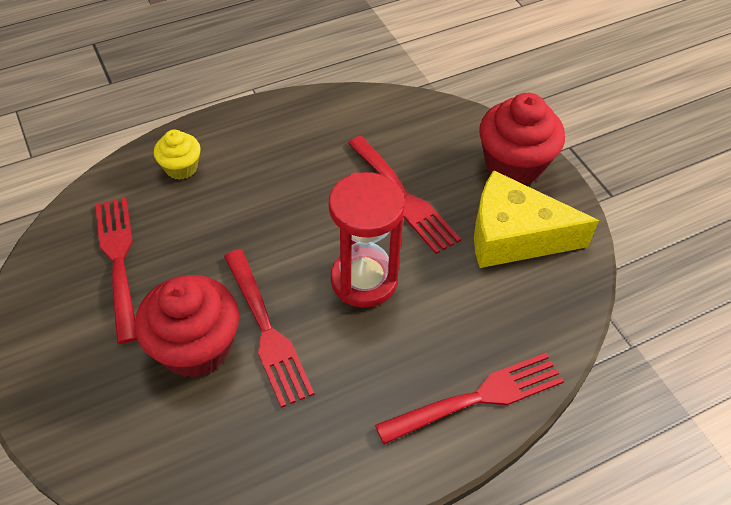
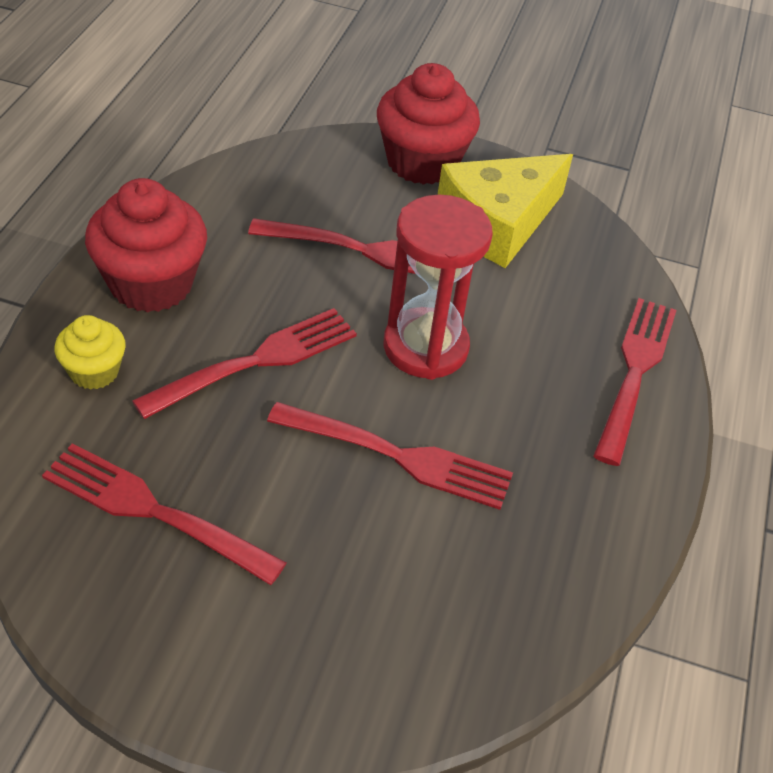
camera: 50 degrees left, 5 degrees down
(196, 347) = (353, 525): red cupcake -> red cupcake (151, 284)
(261, 219) = (255, 362): none -> red fork

